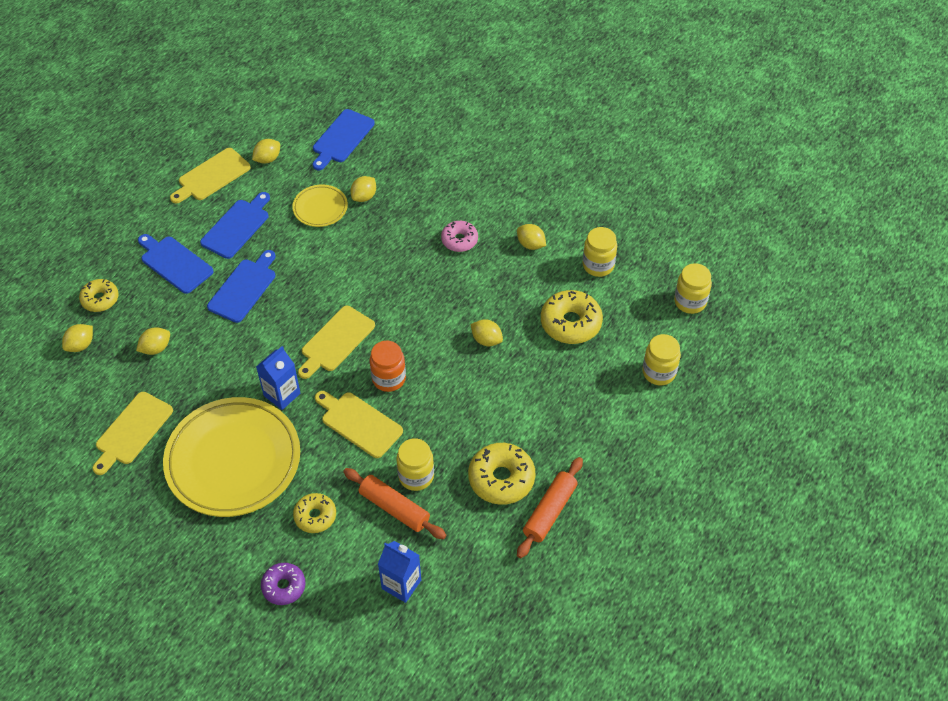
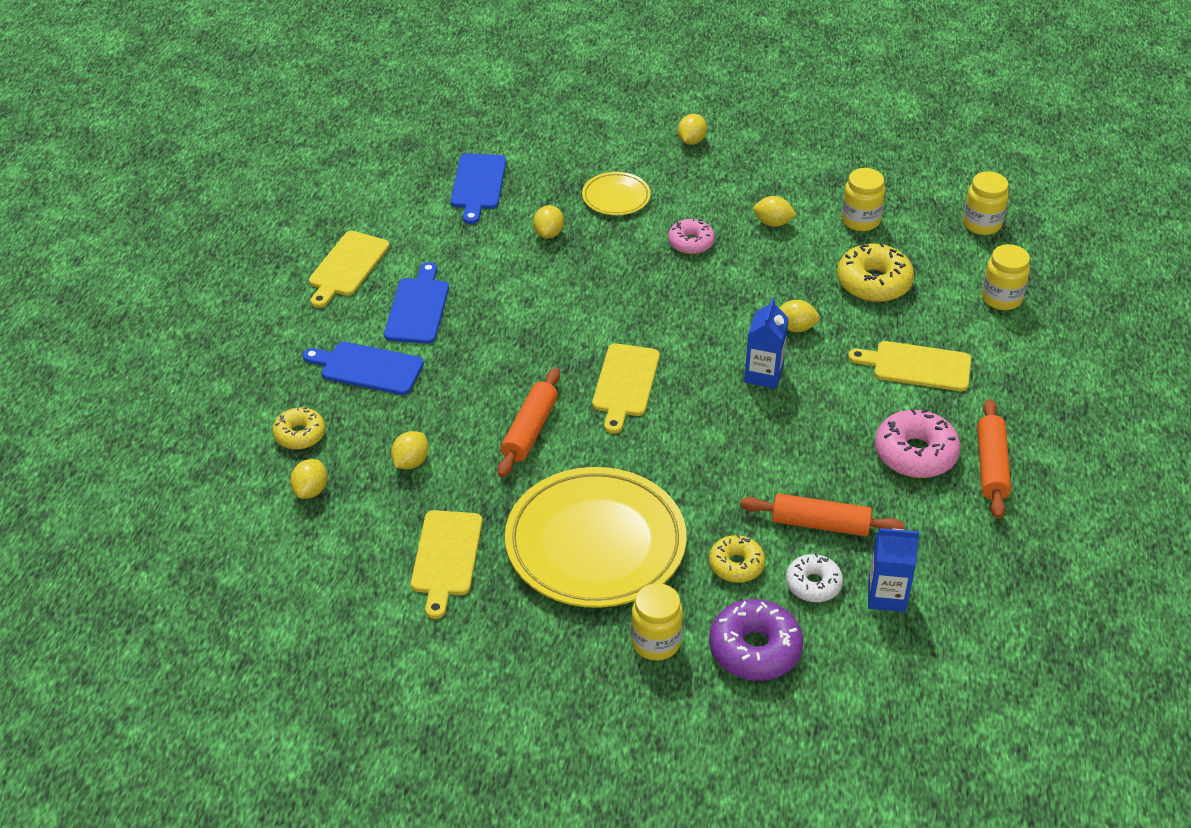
camera: 25 degrees left, 10 degrees down
(244, 288) = (474, 366): blue cutting board -> none
(248, 354) = (530, 430): none -> orange rolling pin
(267, 159) = (403, 230): yellow lemon -> yellow lemon (691, 141)
(282, 394) = (602, 457): blue carton -> blue carton (763, 374)
(284, 586) = (754, 649): purple donut -> purple donut, size x1.59
(320, 208) = (505, 259): yellow plate -> yellow plate (616, 197)
(357, 553) = (813, 584): none -> white donut
(359, 423) = (715, 455): yellow cutting board -> yellow cutting board (917, 366)
(389, 379) = (715, 400): orange jar -> none
(416, 476) = (820, 484): yellow jar -> yellow jar (656, 642)
(501, 479) = (915, 454): yellow donut -> pink donut

